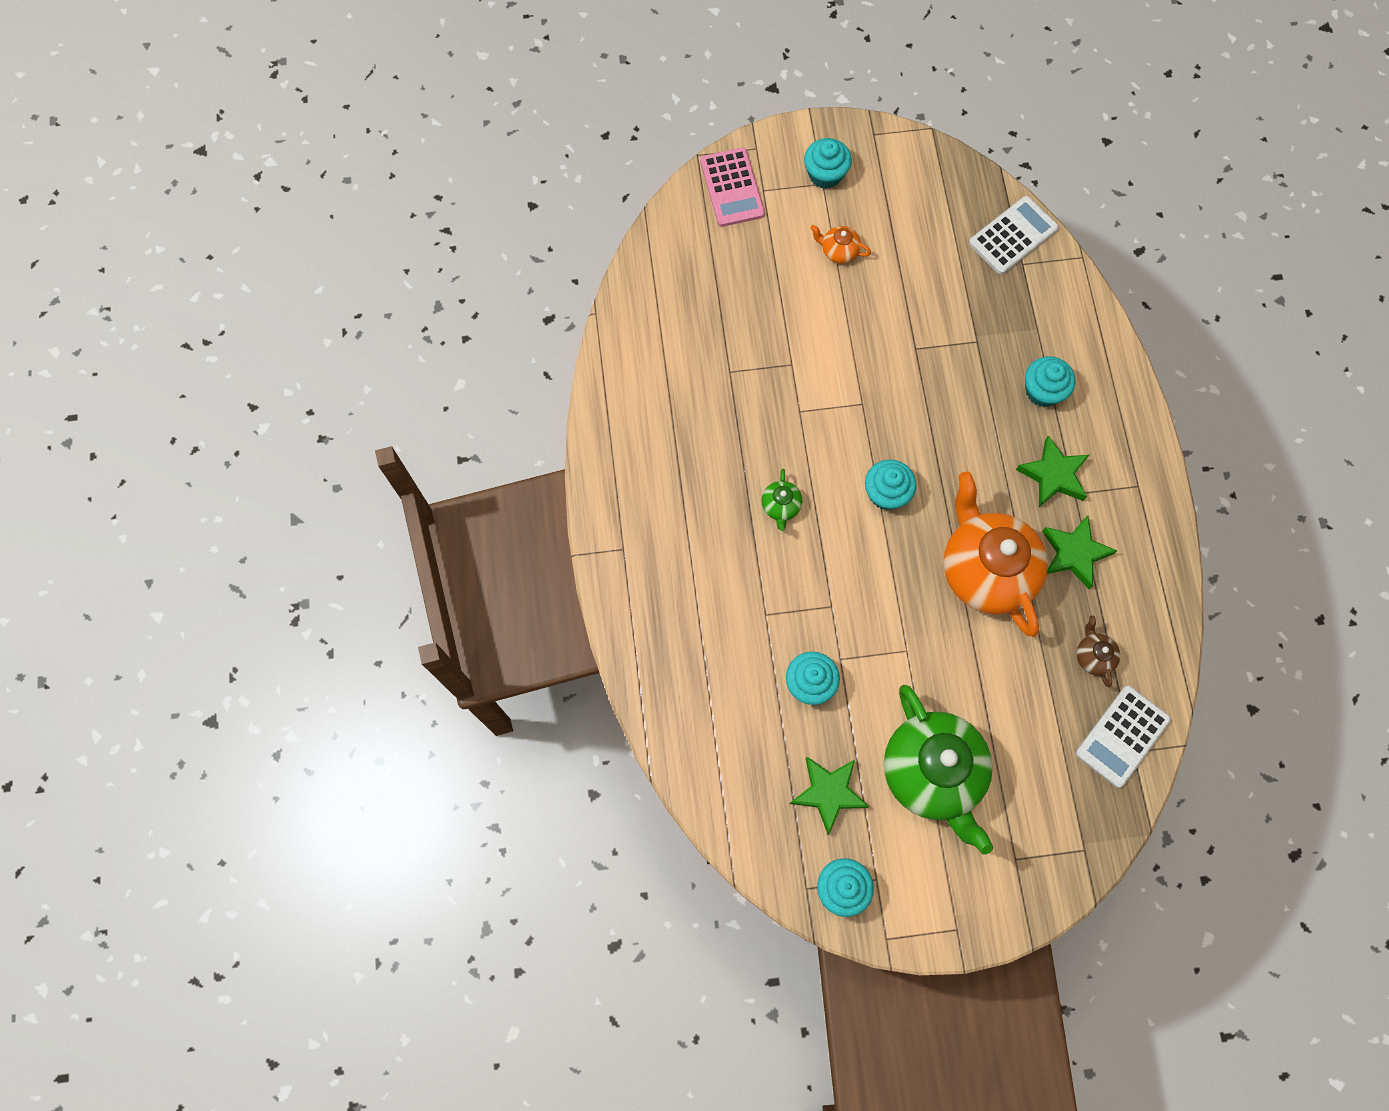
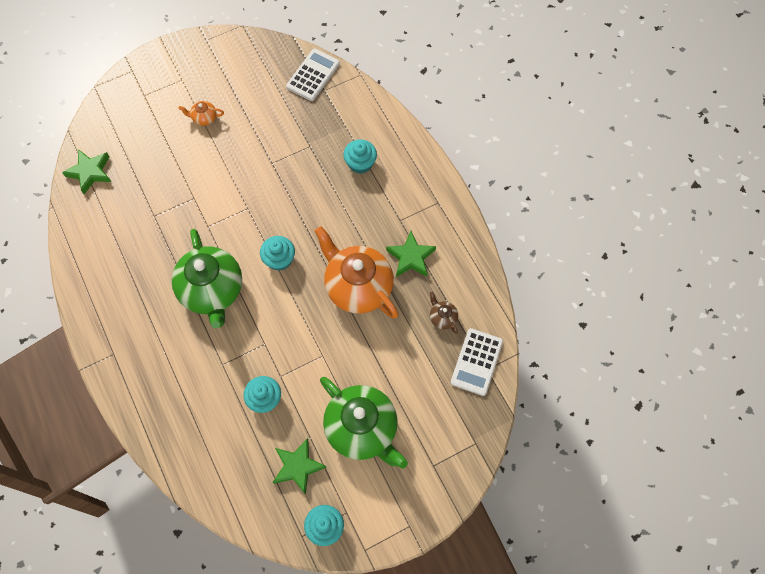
camera: 20 degrees left, 5 degrees down
(732, 188) = (123, 100): pink calculator -> none
(781, 506) = (212, 291): green teapot -> green teapot, size x2.43
(825, 174) = (182, 73): turquoise cupcake -> none
(1053, 475) = (383, 213): green star -> green star (90, 172)

